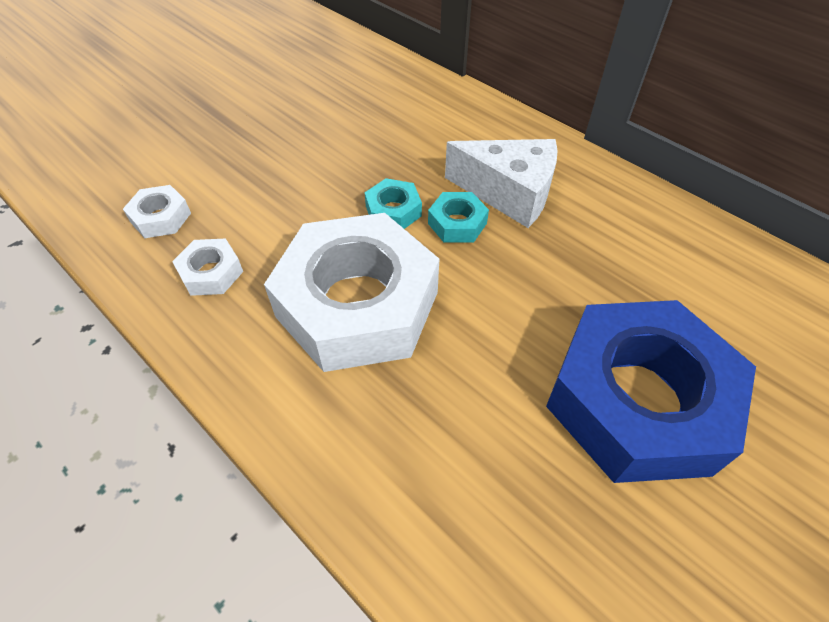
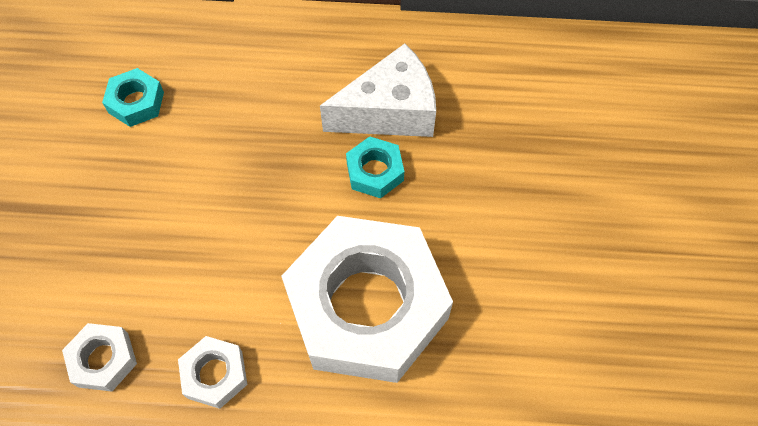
camera: 40 degrees left, 10 degrees up
(393, 211) = (311, 197): turquoise nut -> turquoise nut (136, 102)
(636, 401) = (618, 232): blue nut -> none

